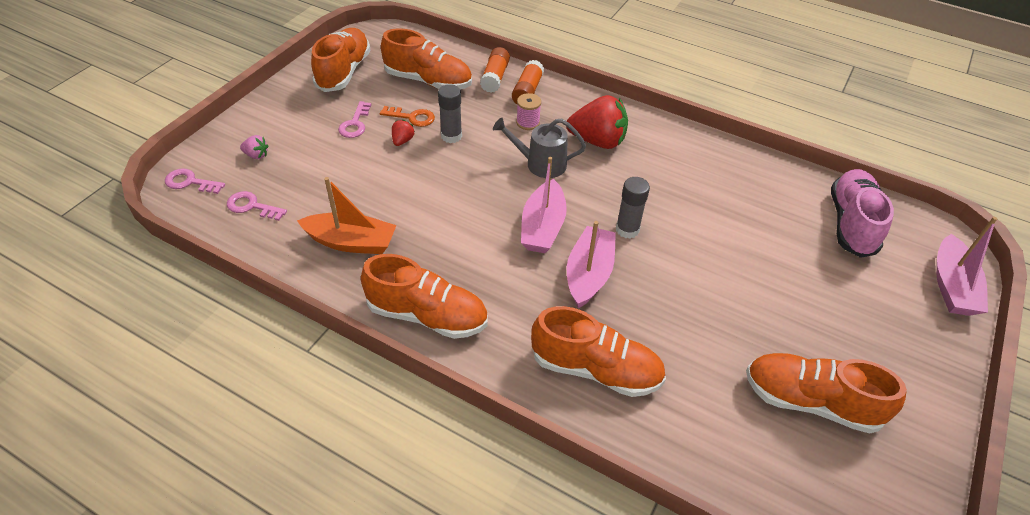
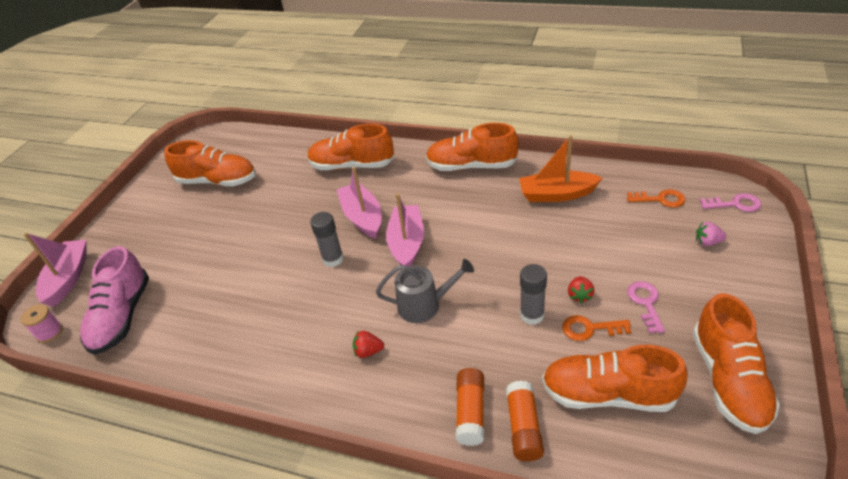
camera: 175 degrees right, 5 degrees down
(252, 206) = (660, 199): pink key -> orange key
(528, 123) = (454, 357): pink spool -> pink spool (50, 332)
(589, 274) = (362, 217): pink boat -> pink boat turned 150 degrees clockwise
(597, 141) = (368, 351): red strawberry -> red strawberry, size x0.44

